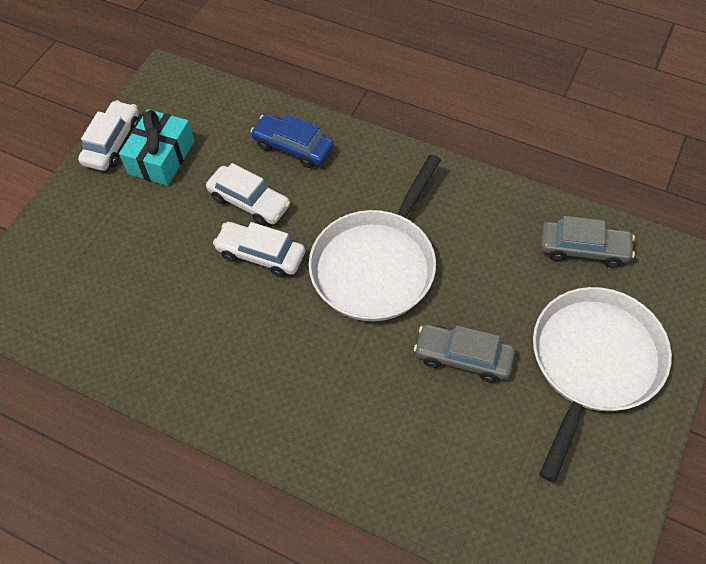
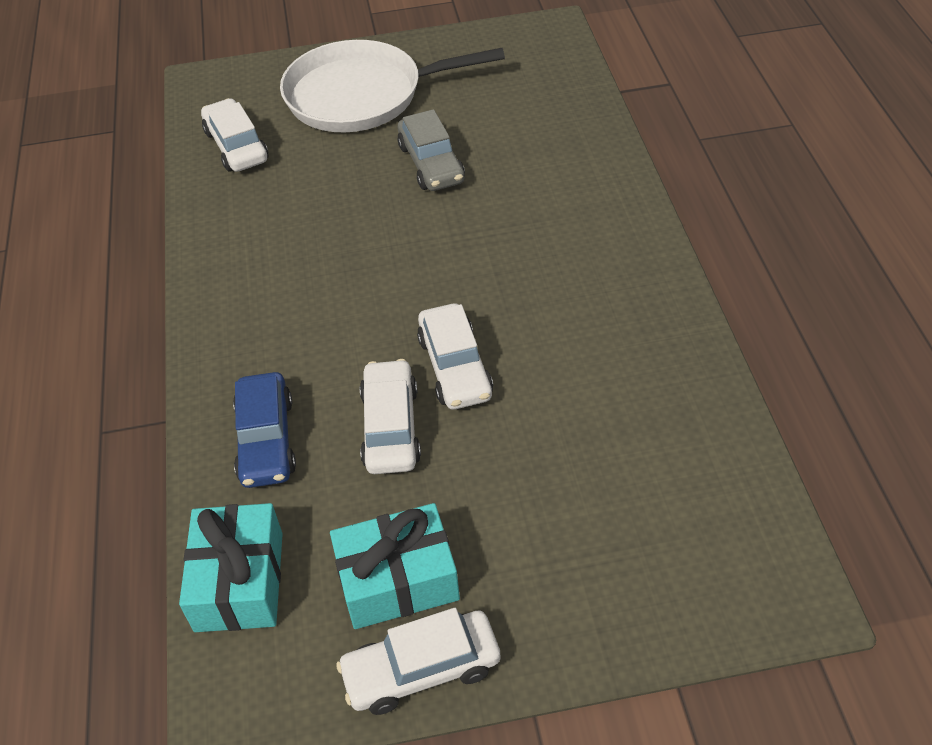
camera: 125 degrees left, 10 degrees down
(221, 102) = (239, 581): none -> turquoise gift
(376, 265) = (382, 269): white pan -> none
(583, 249) = (236, 146): grey car -> white car

